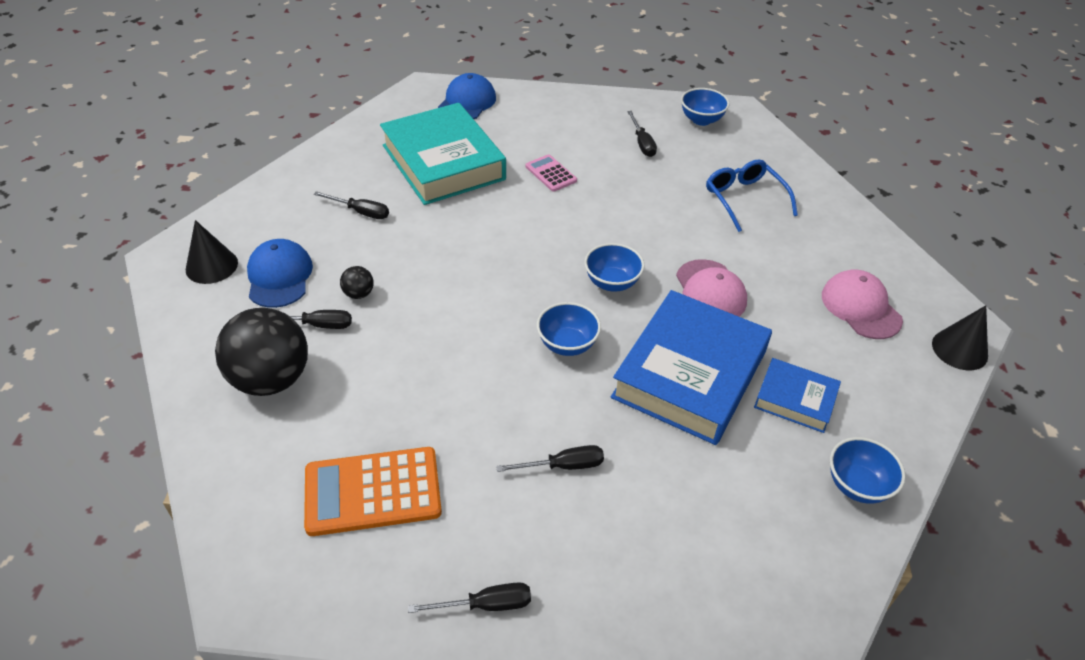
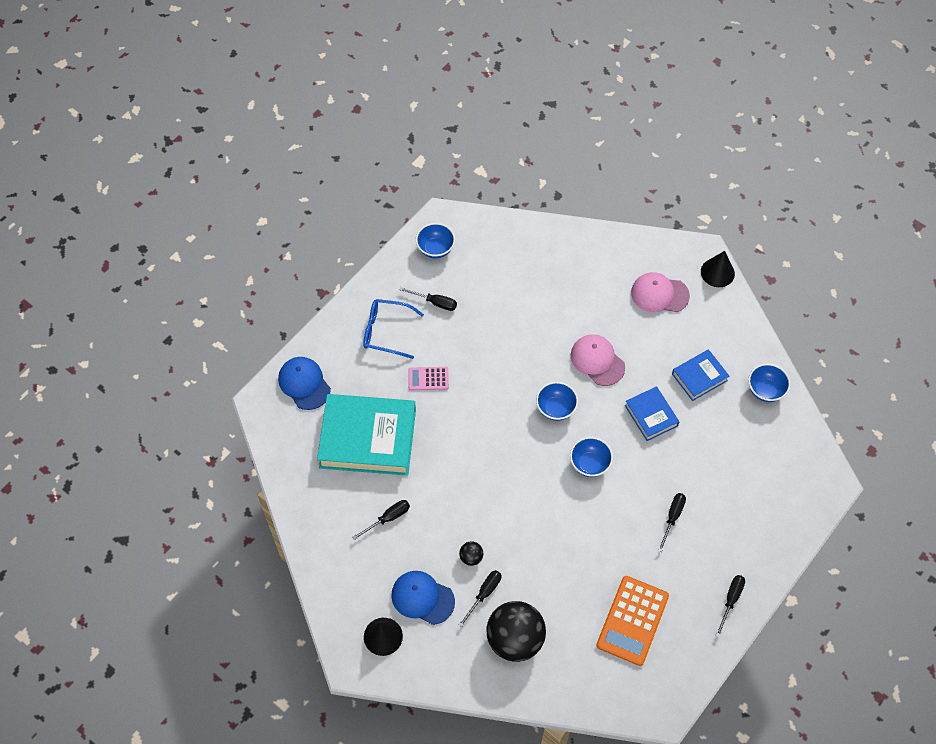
camera: 55 degrees left, 15 degrees up
(690, 374) = (651, 415): blue book -> blue book, size x0.50
(710, 291) = (597, 361): pink cap -> pink cap turned 150 degrees counterclockwise
(745, 199) = (533, 284): blue glasses -> blue glasses (386, 331)

